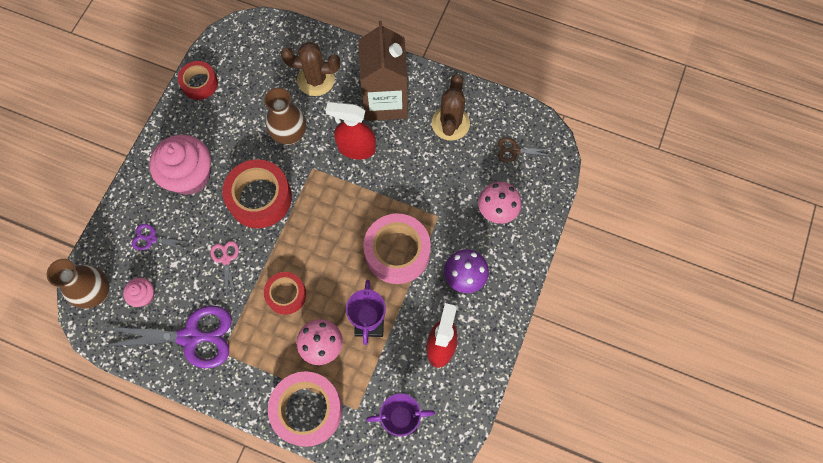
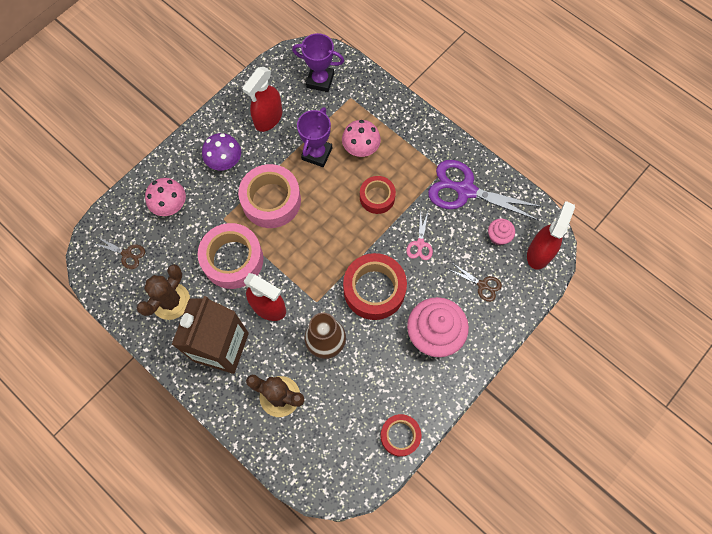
camera: 160 degrees left, 0 degrees up
(97, 293) = (539, 252): brown vase -> red spray bottle
(151, 239) = (482, 285): purple scissors -> brown scissors
(307, 410) = (388, 109): pink tape -> pink tape (233, 259)

